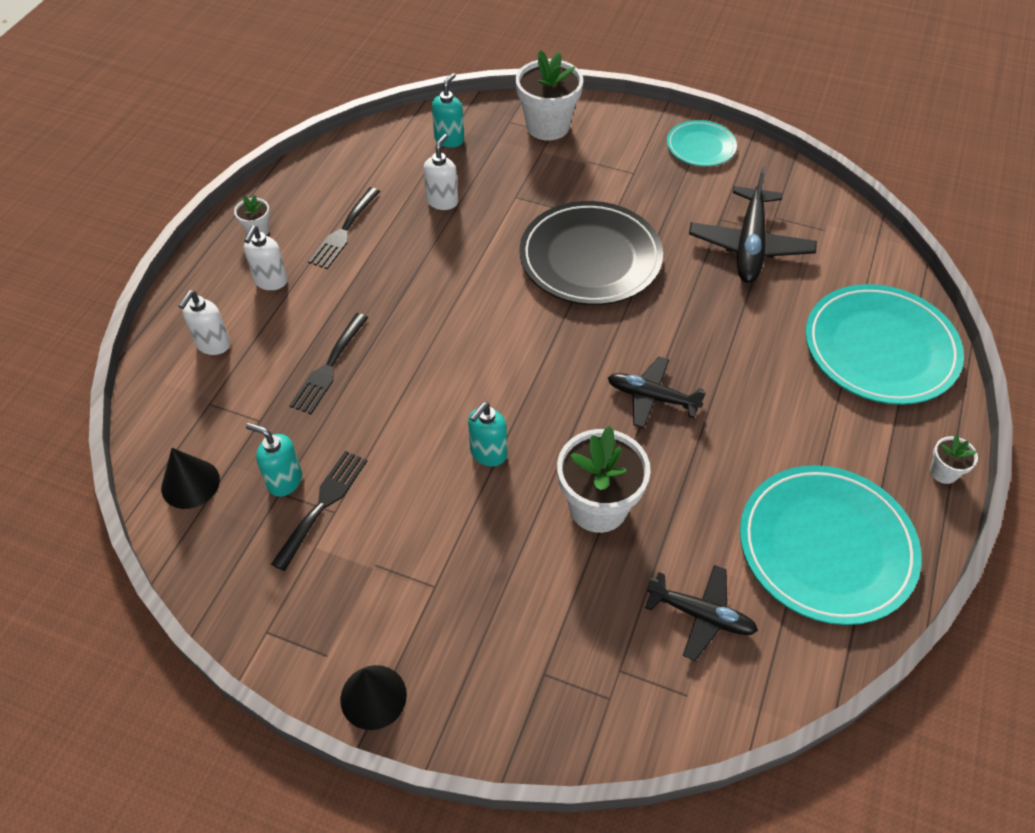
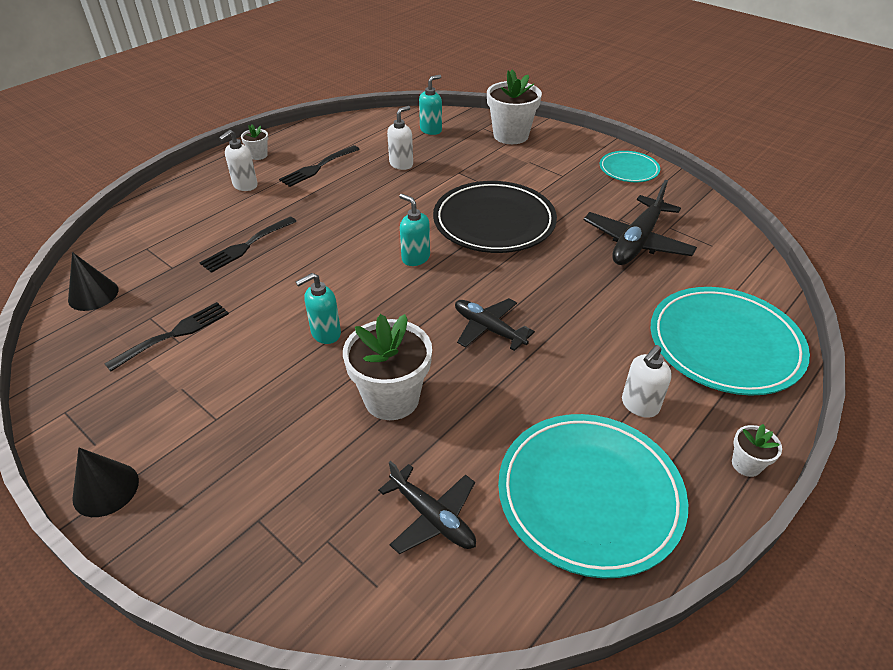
camera: 20 degrees right, 10 degrees down
(213, 345) = (177, 213): white soap dispenser -> white soap dispenser (639, 405)
(284, 481) = (159, 311): turquoise soap dispenser -> turquoise soap dispenser (415, 258)

